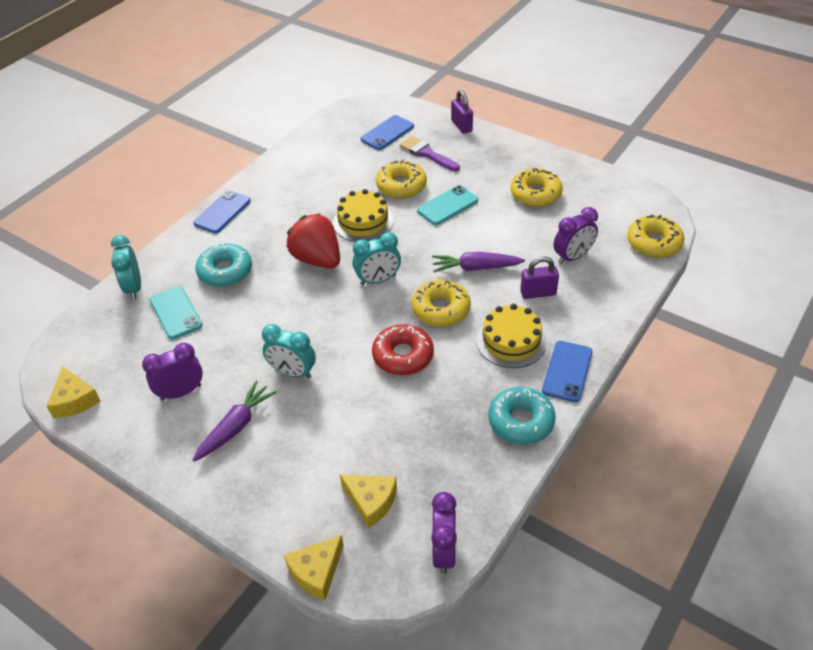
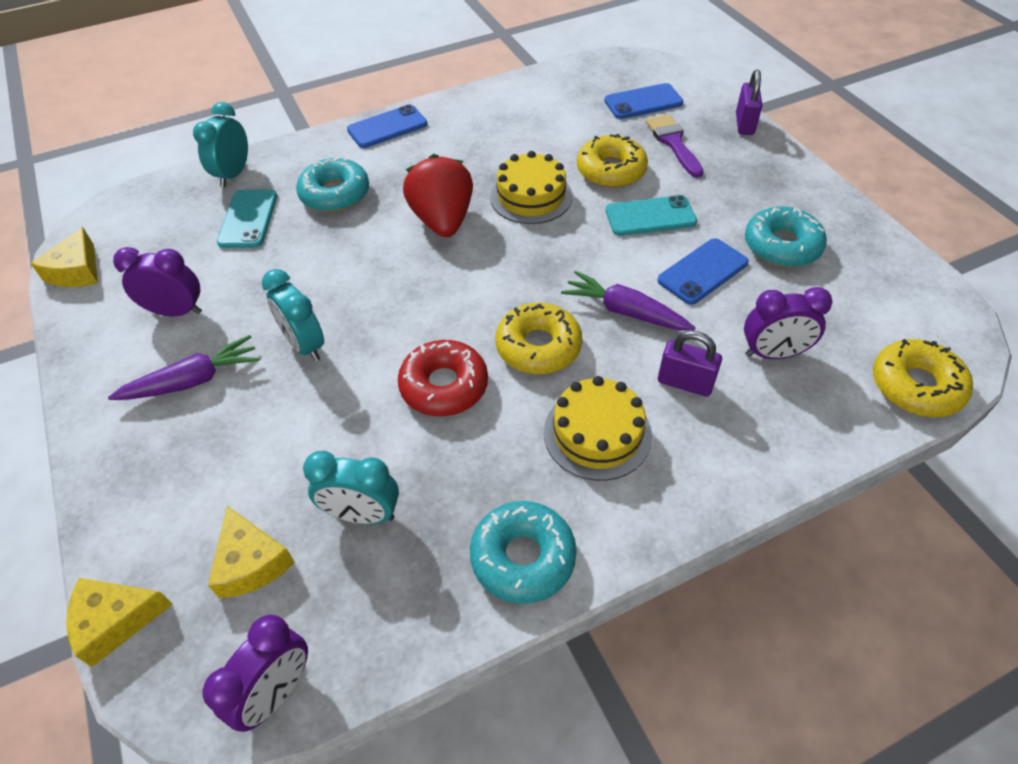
camera: 30 degrees right, 5 degrees up
(378, 280) = (491, 275): turquoise clock -> turquoise clock (362, 514)
(535, 194) = (782, 246): yellow donut -> turquoise donut
(567, 371) = (643, 517): blue phone -> blue phone (703, 271)

